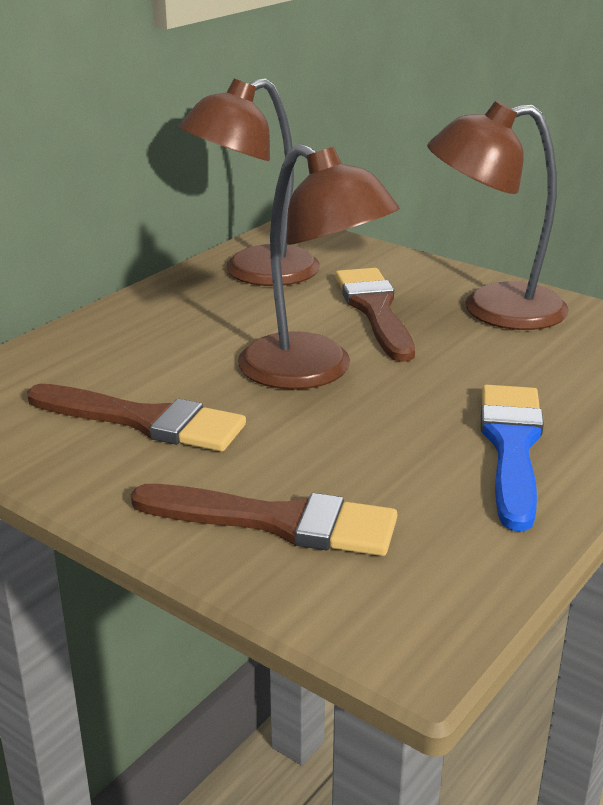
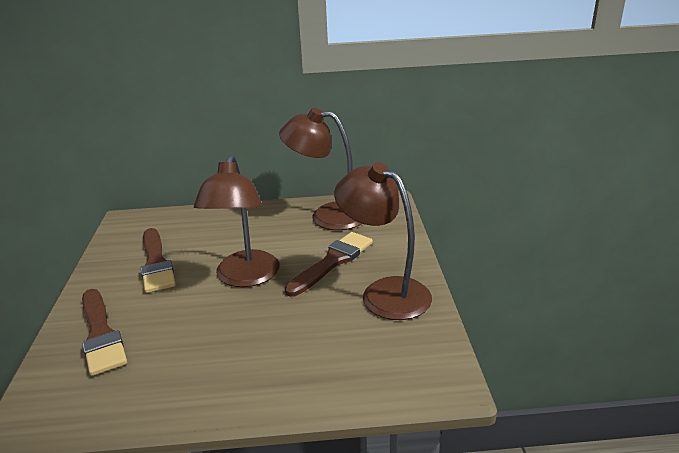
camera: 50 degrees right, 0 degrees up
(512, 447) = (231, 368): blue brush -> none

